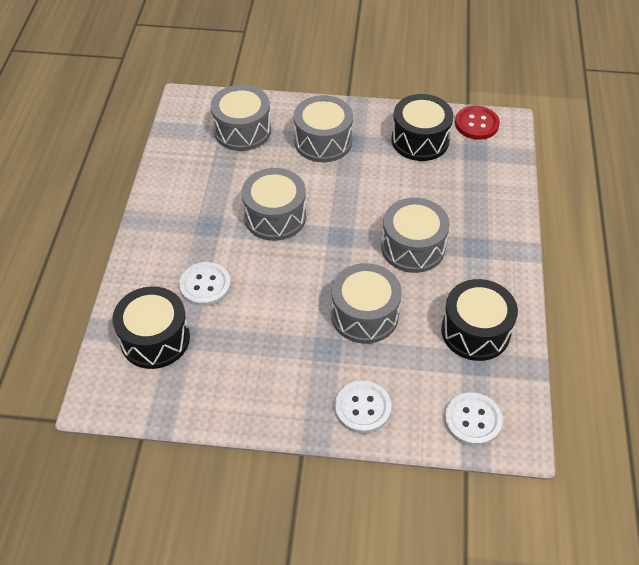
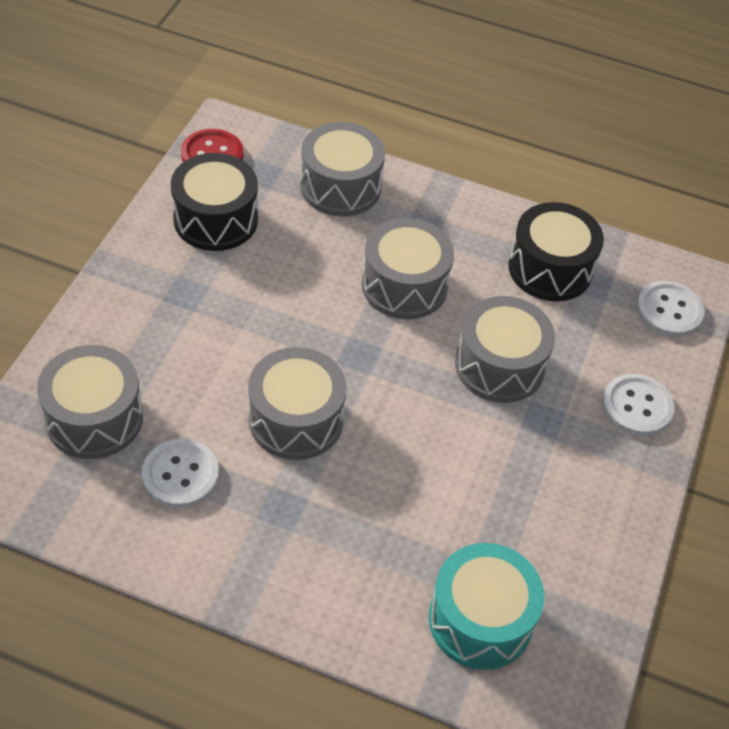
camera: 80 degrees left, 0 degrees up
(155, 339) = (480, 620): black drum -> turquoise drum
(205, 285) = (399, 535): white button -> white button (180, 475)
(323, 141) = (168, 324): grey drum -> grey drum (340, 187)

